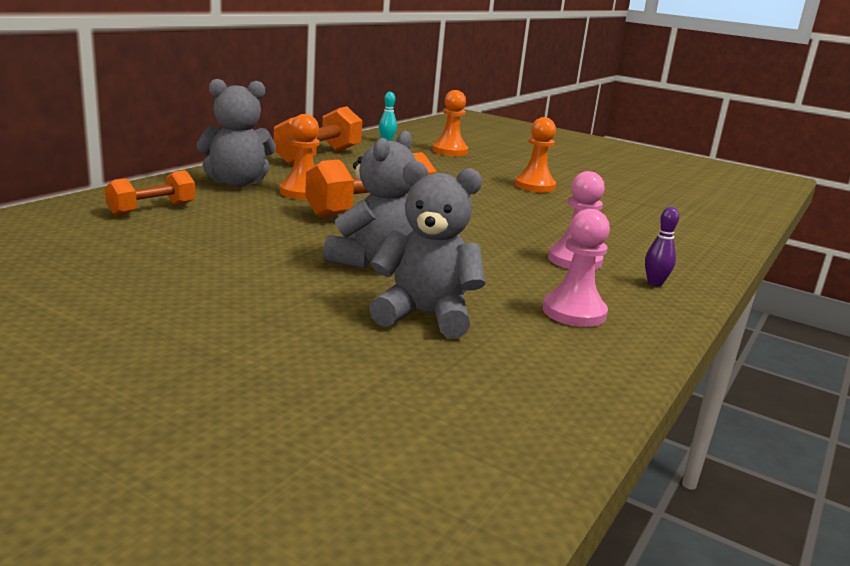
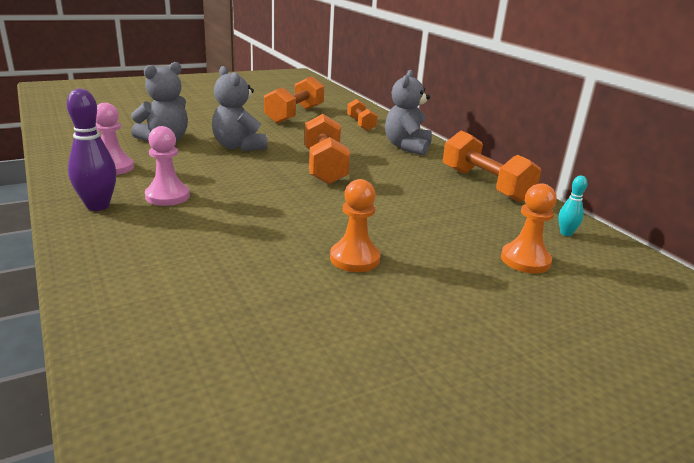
camera: 120 degrees right, 5 degrees up
(145, 254) = (294, 115): none -> orange dumbbell
(303, 192) = (377, 158): orange pawn -> none
(655, 283) = (98, 206): purple bowling pin -> purple bowling pin, size x1.86

